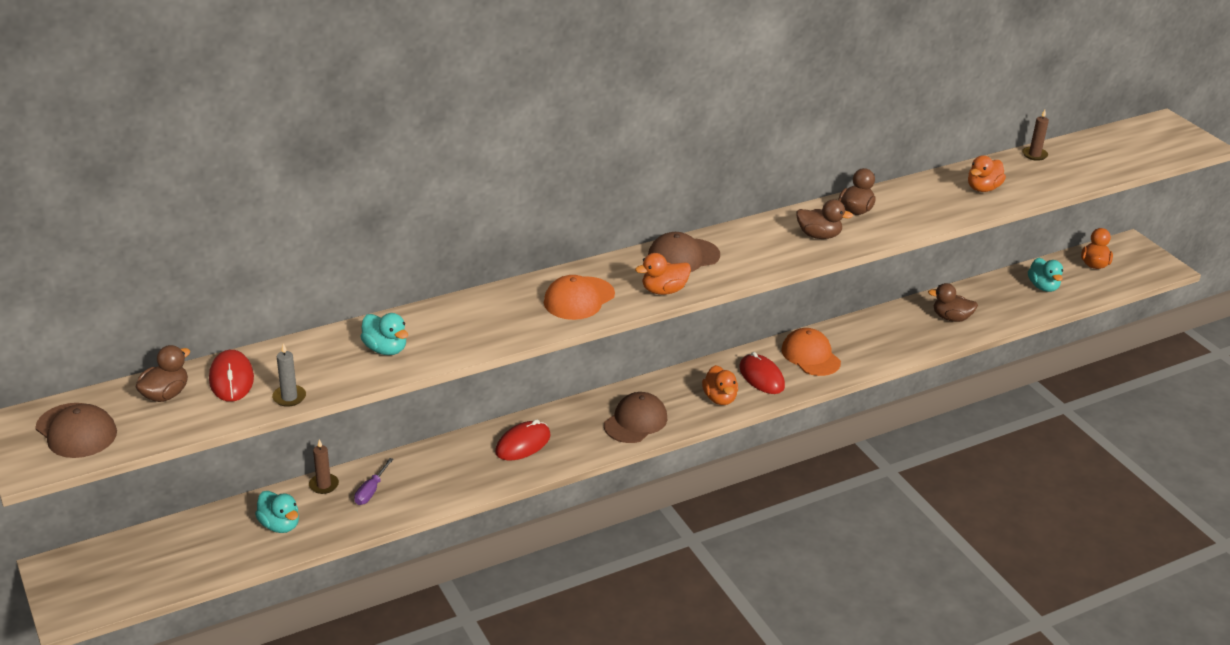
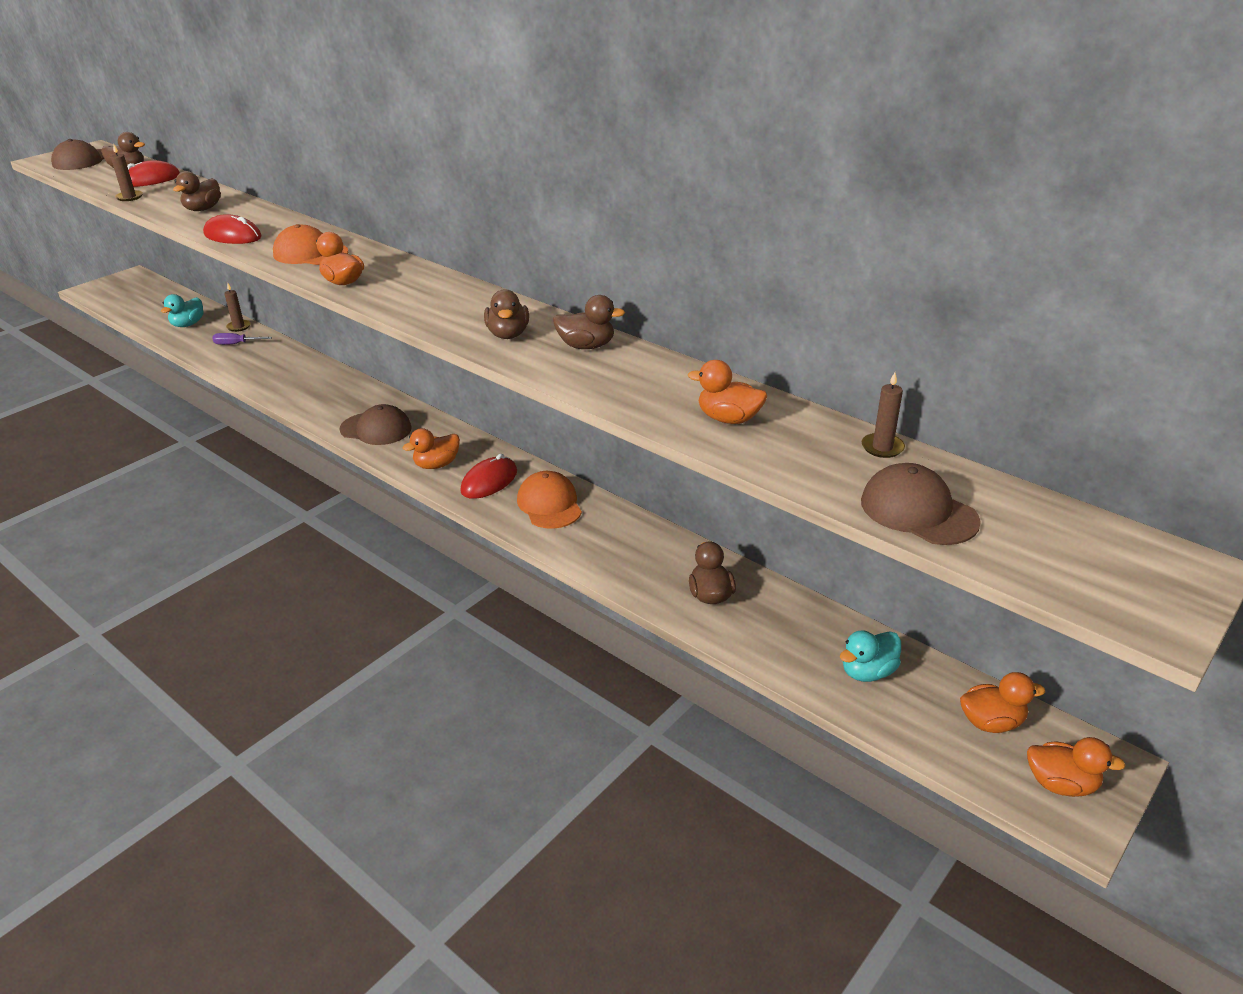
camera: 70 degrees right, 0 degrees up
(289, 397) = (129, 197): grey candle -> brown candle
(385, 349) = (203, 209): turquoise duck -> brown duck
(523, 444) = (319, 386): red mouse -> red mouse (233, 236)
(683, 256) = (414, 280): brown cap -> brown cap (918, 511)
(810, 356) = (549, 504): orange cap -> orange cap turned 60 degrees counterclockwise
(1142, 262) = (1061, 784): none -> orange duck

